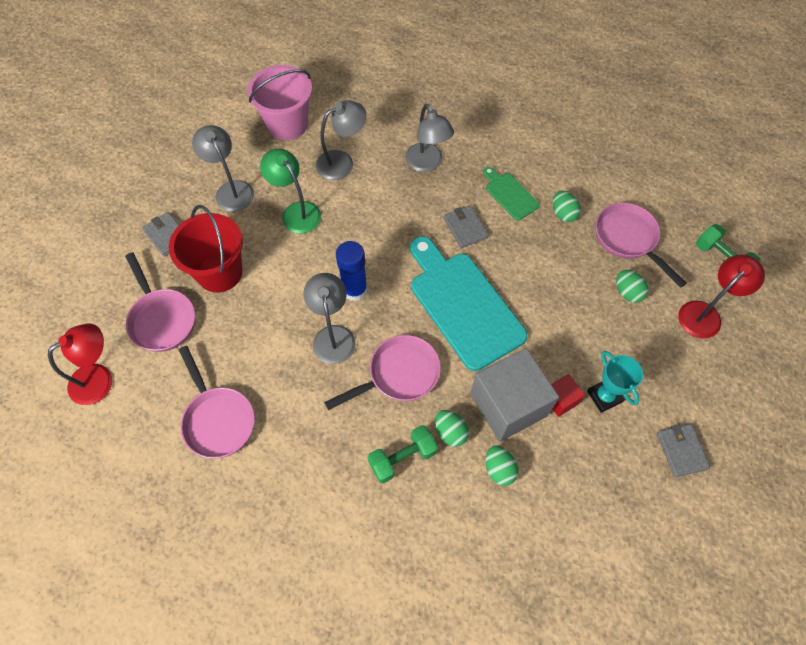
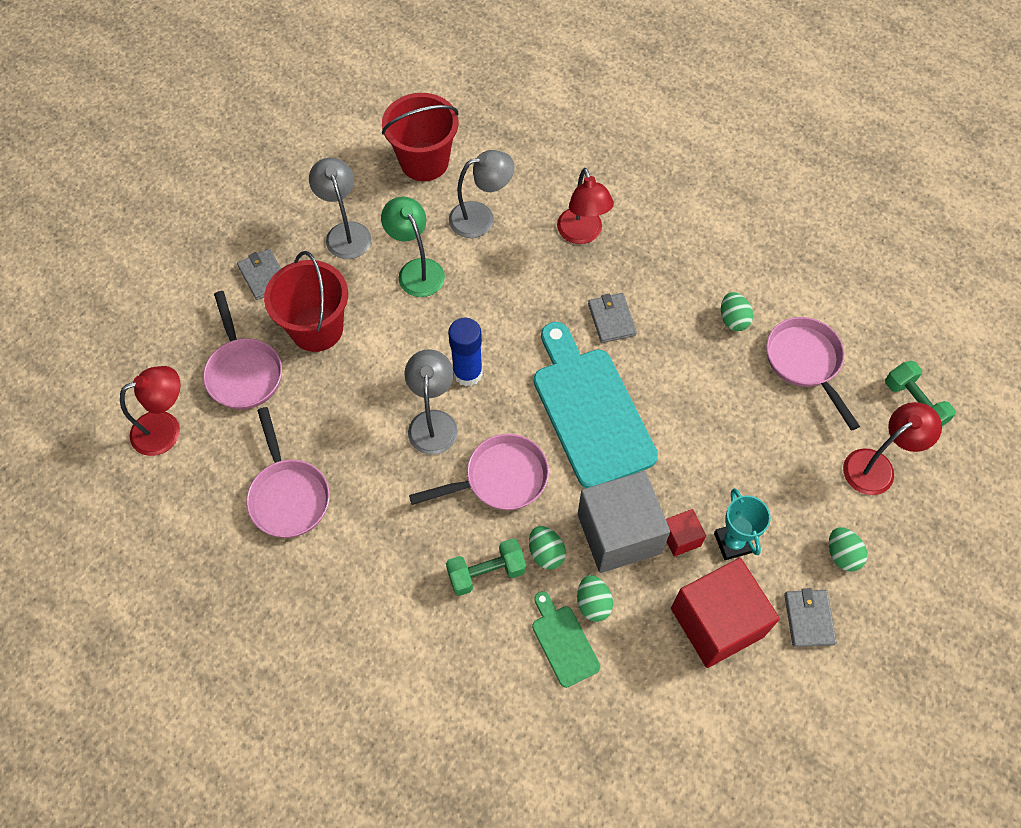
camera: 10 degrees right, 0 degrees up
(287, 124) = (424, 162): pink bucket -> red bucket
(427, 164) = (582, 234): grey lamp -> red lamp
(510, 194) = (673, 286): green cutting board -> green cutting board (563, 642)
(606, 467) = (717, 622): none -> red cube
(627, 292) = (789, 426): green egg -> green egg (842, 555)

